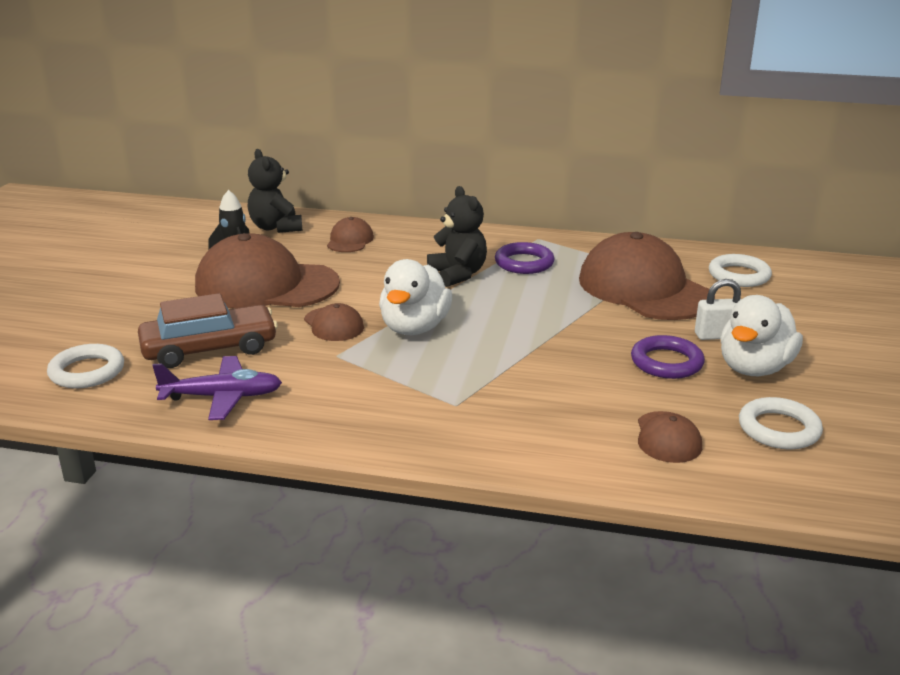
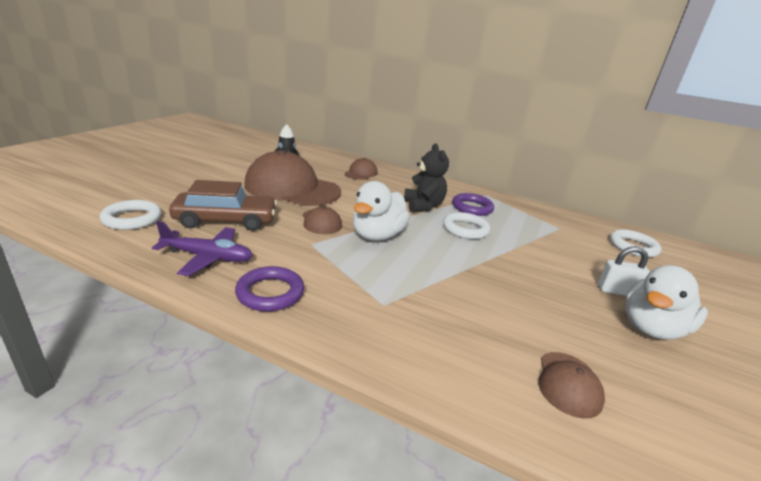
camera: 10 degrees right, 0 degrees up
(276, 227) = (319, 158): black teddy bear -> none
(644, 288) = (558, 242): brown cap -> none
(666, 362) = (572, 305): purple ring -> purple ring (270, 293)
(779, 429) = (682, 401): white ring -> white ring (465, 229)

